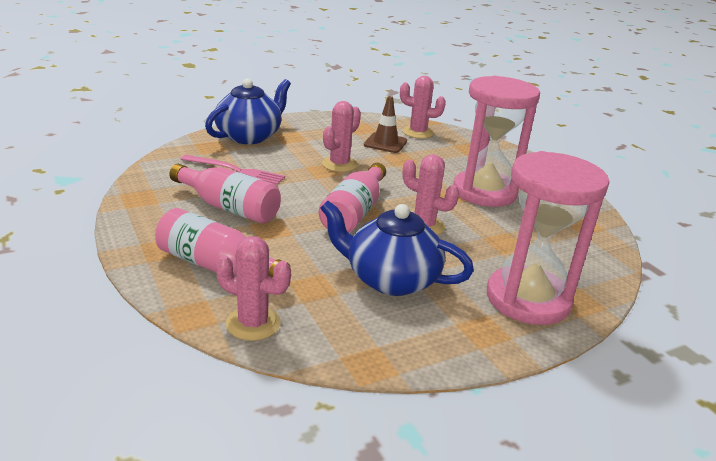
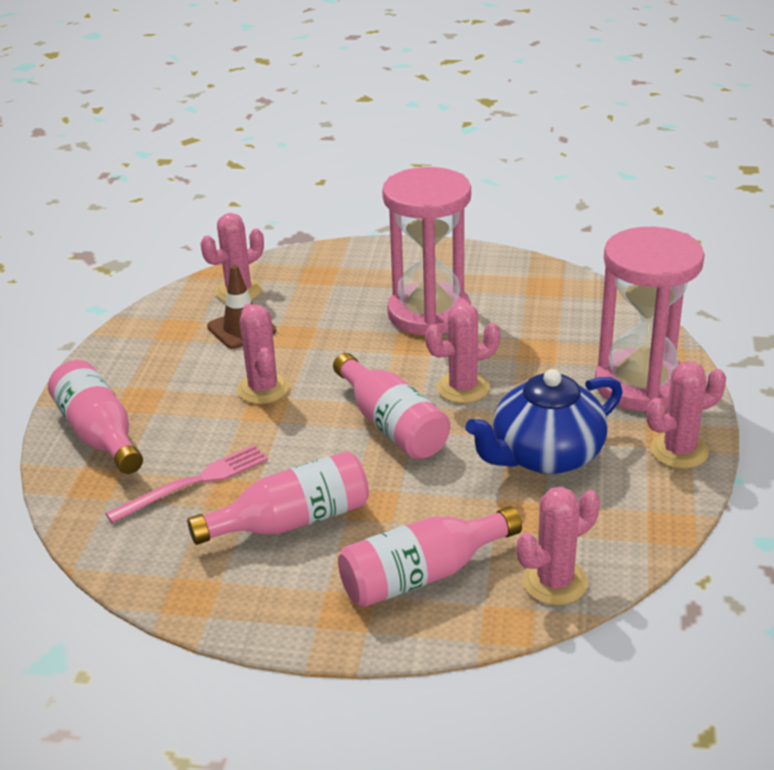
camera: 50 degrees left, 5 degrees up
(250, 136) = (99, 434): blue teapot -> pink bottle
(470, 342) = (679, 451): none -> pink cactus

